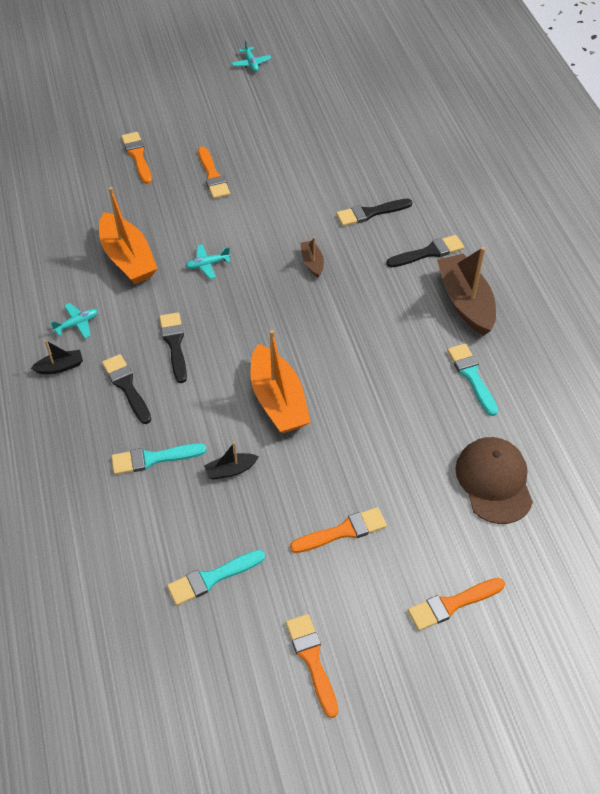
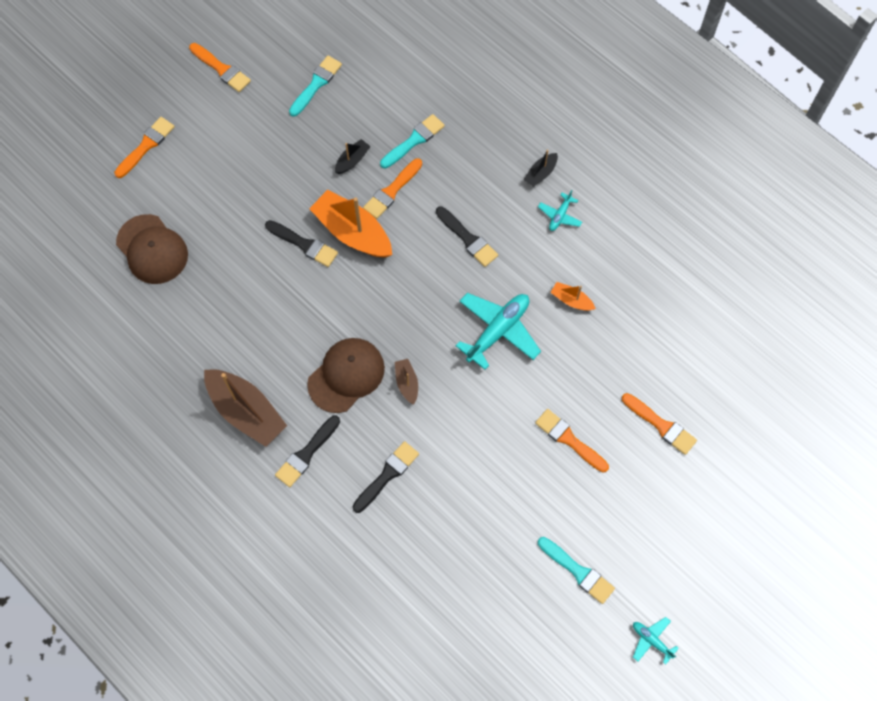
camera: 150 degrees right, 15 degrees up
(126, 386) = (477, 184): black brush -> black brush (304, 244)
(128, 258) = (571, 300): orange boat -> orange boat, size x0.48
(207, 264) = (498, 331): turquoise plane -> turquoise plane, size x1.98
(312, 263) = (407, 383): brown boat -> brown boat turned 150 degrees counterclockwise
(343, 531) = (245, 157): orange brush -> orange brush (391, 191)
(360, 290) = (346, 375): none -> brown cap
(471, 376) = (207, 335): turquoise brush -> turquoise brush (578, 571)

